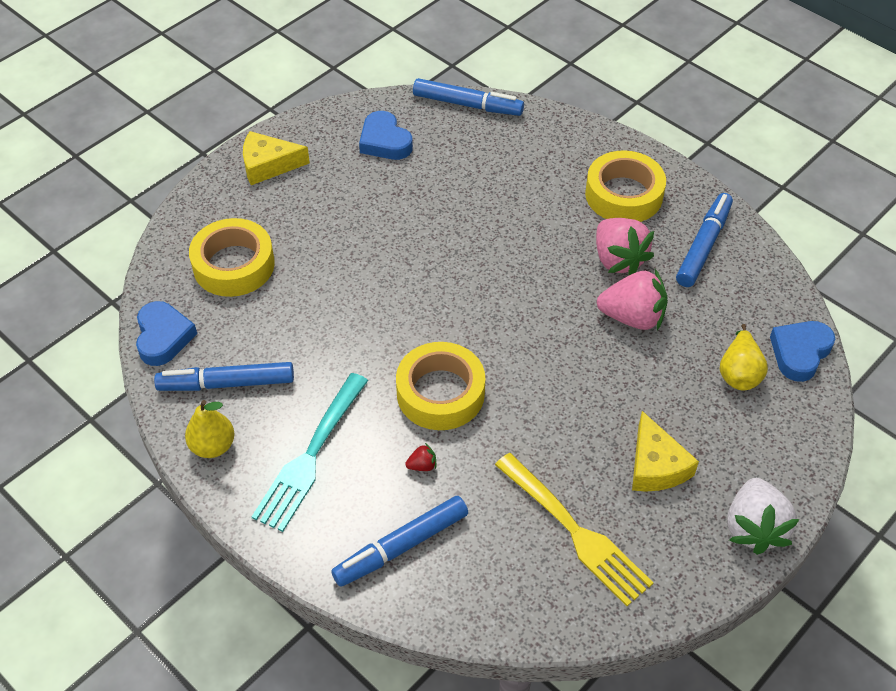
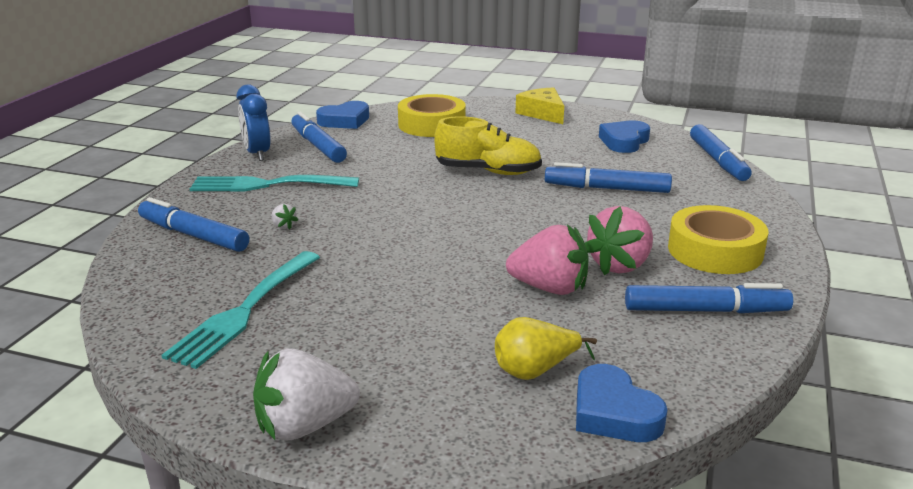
camera: 65 degrees right, 25 degrees down
(213, 446) = (257, 154): yellow pear -> blue clock
(390, 267) = (488, 171): none -> yellow shoe
(422, 465) = (283, 226): red strawberry -> white strawberry
(440, 393) = (368, 217): yellow tape -> none
(479, 203) = (607, 189): none -> blue marker
(575, 532) = (244, 311): yellow fork -> turquoise fork
(632, 317) = (550, 288): pink strawberry -> pink strawberry turned 60 degrees counterclockwise
(655, 465) = (356, 340): yellow cheese -> none
(800, 353) = (613, 413): blue heart -> blue heart turned 135 degrees counterclockwise

